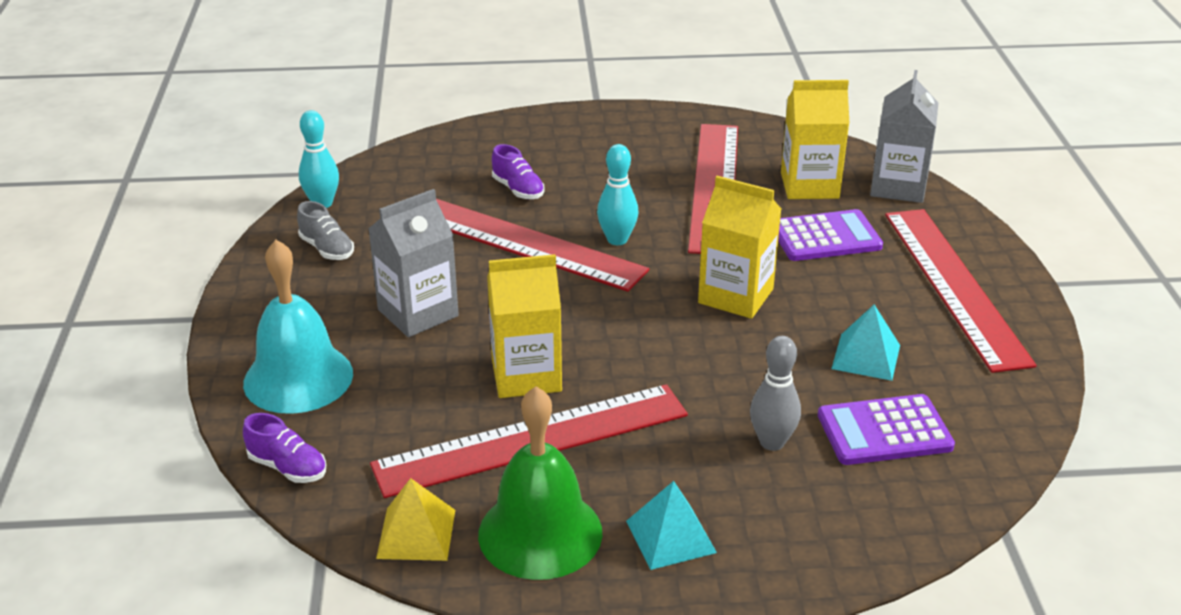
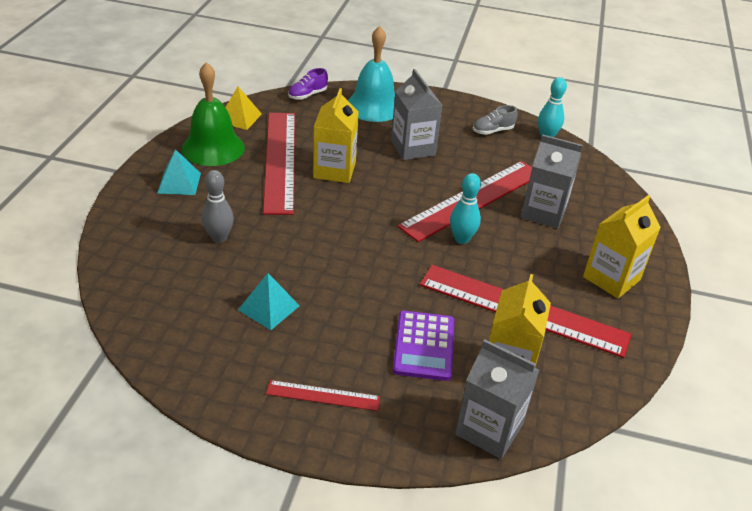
camera: 105 degrees right, 5 degrees up
(518, 190) = (543, 212): purple shoe -> grey carton
(735, 296) = (369, 271): yellow carton -> yellow carton (611, 278)
(884, 431) = (194, 286): purple calculator -> none
(955, 285) = (323, 396): red ruler -> red ruler, size x0.47

